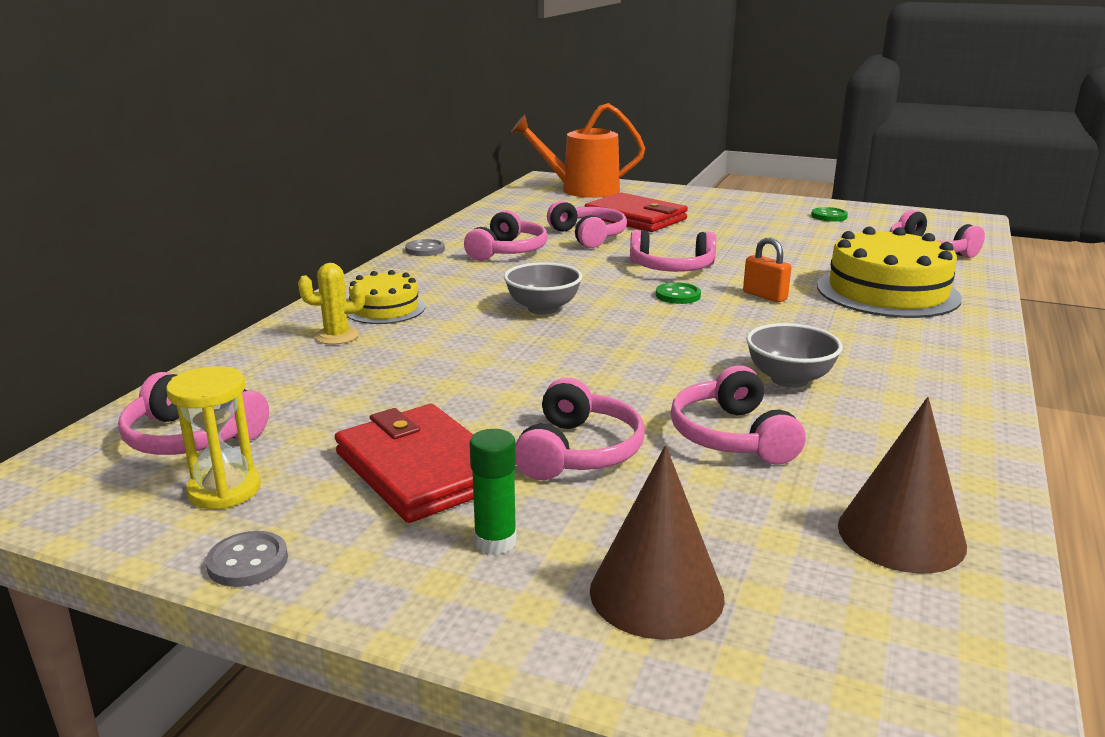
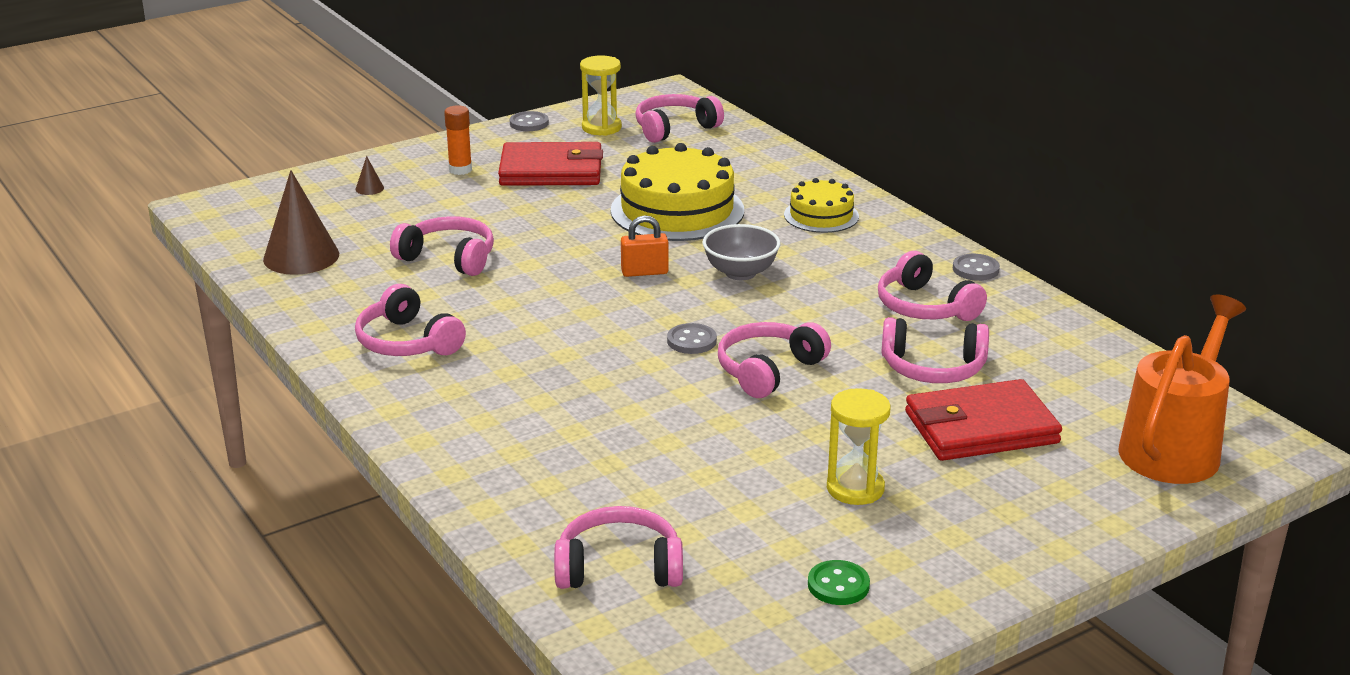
camera: 125 degrees right, 5 degrees up
(337, 336) = (782, 188): yellow cactus -> none
(495, 541) = (460, 170): green glue stick -> orange glue stick
(579, 451) = (504, 212): pink headphones -> pink headphones (407, 342)
(656, 593) = (369, 188): brown cone -> brown cone, size x0.41
(678, 295) = (691, 341): green button -> grey button
(748, 228) = (855, 488): none -> yellow hourglass
(764, 296) = (633, 382): orange padlock -> orange padlock (644, 272)
(789, 379) = (480, 311): grey bowl -> none
(887, 292) = (553, 453): yellow cake -> yellow cake (677, 210)

